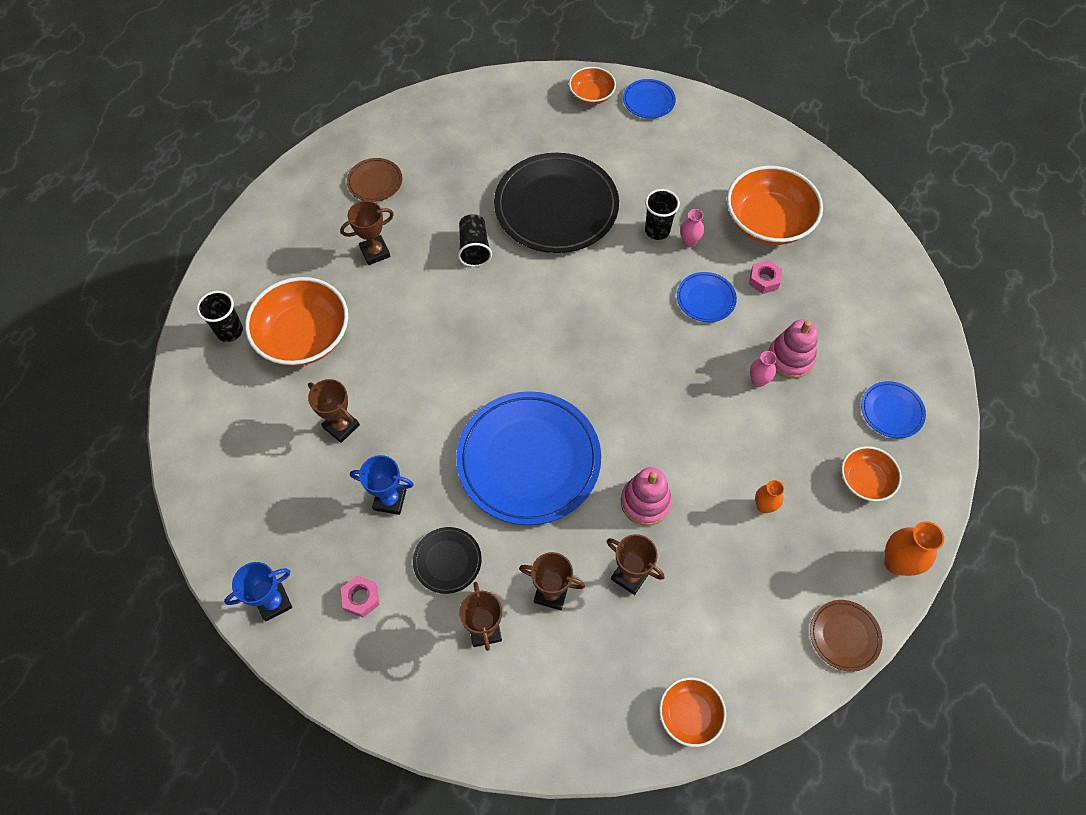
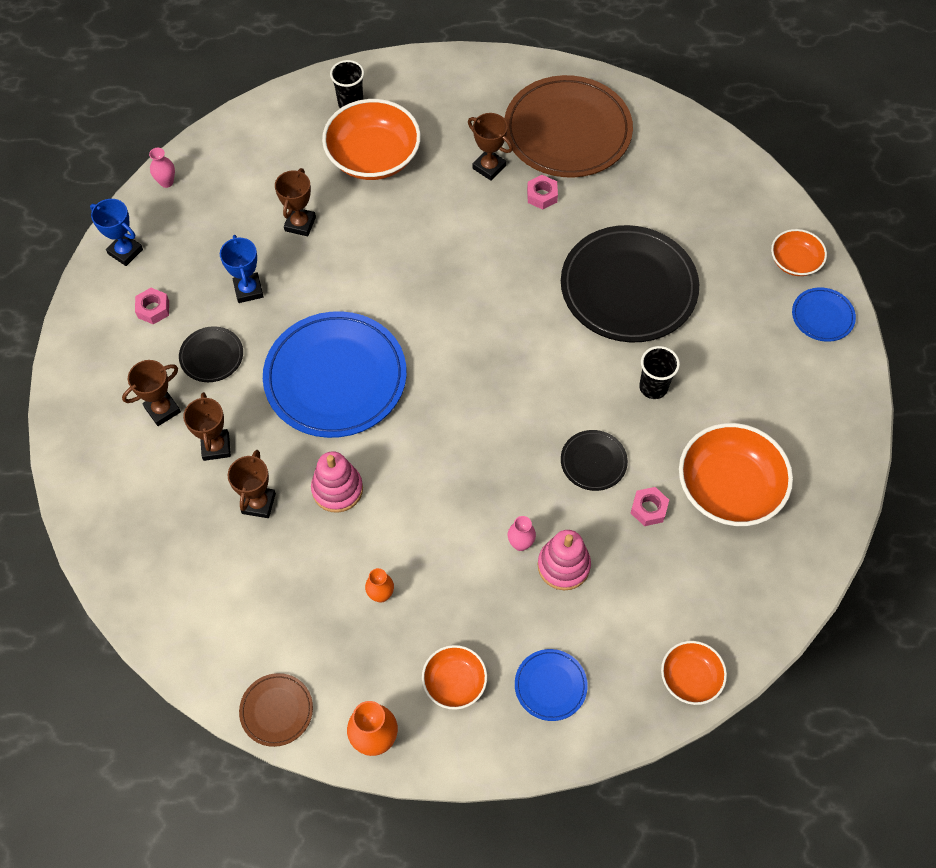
camera: 65 degrees right, 0 degrees up
(375, 182) = (567, 131): brown plate -> brown plate, size x2.21
(429, 227) = (542, 195): none -> pink nut
(474, 248) = (538, 241): black cup -> none
(689, 242) = (656, 421): pink vase -> pink vase (166, 182)
(689, 714) = (149, 598): orange bowl -> orange bowl (690, 678)
(706, 299) = (593, 462): blue plate -> black plate

